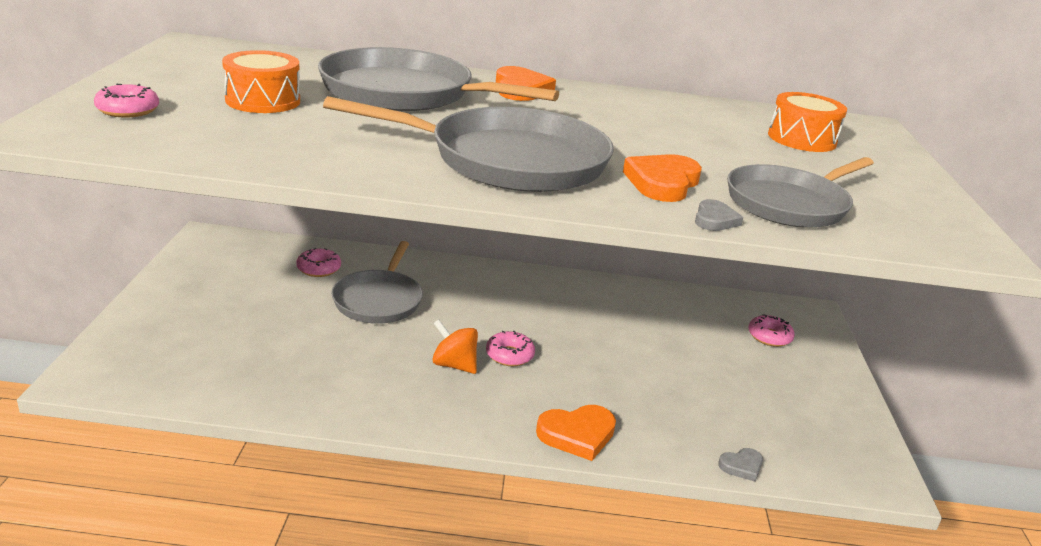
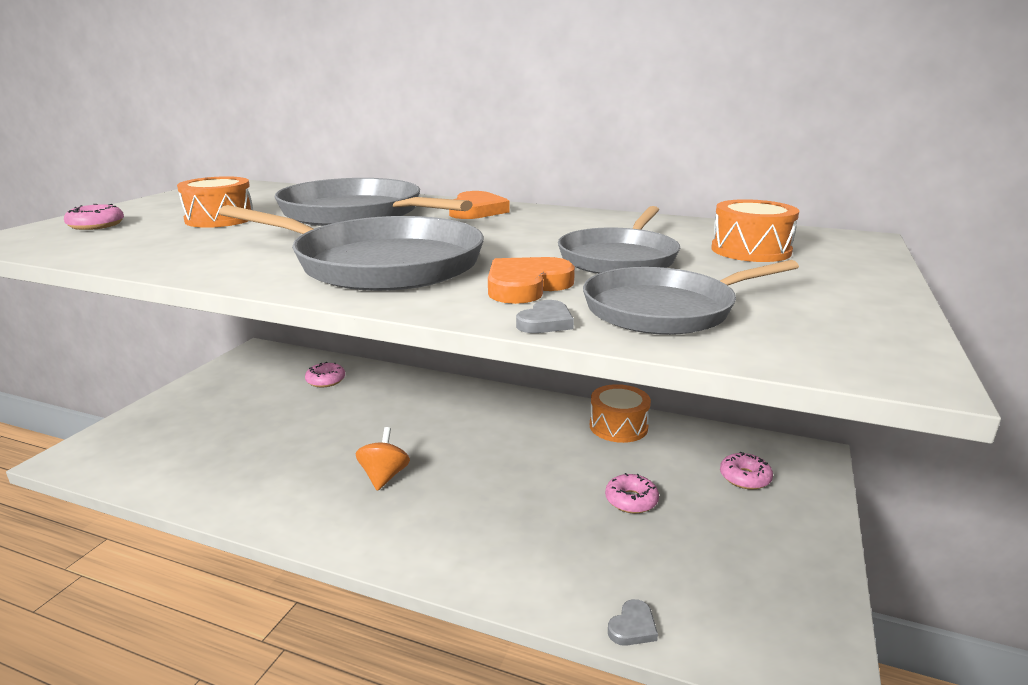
camera: 20 degrees right, 5 degrees down
(379, 300) = (357, 410): grey pan -> grey pan (619, 258)
(454, 365) = (384, 476): orange spinning top -> orange spinning top turned 45 degrees clockwise
(509, 355) = (444, 472): pink donut -> pink donut (631, 500)
(577, 434) = (461, 563): orange heart -> none
(642, 298) = (618, 426): none -> orange drum
(741, 466) = (633, 627): grey heart -> grey heart turned 45 degrees counterclockwise

